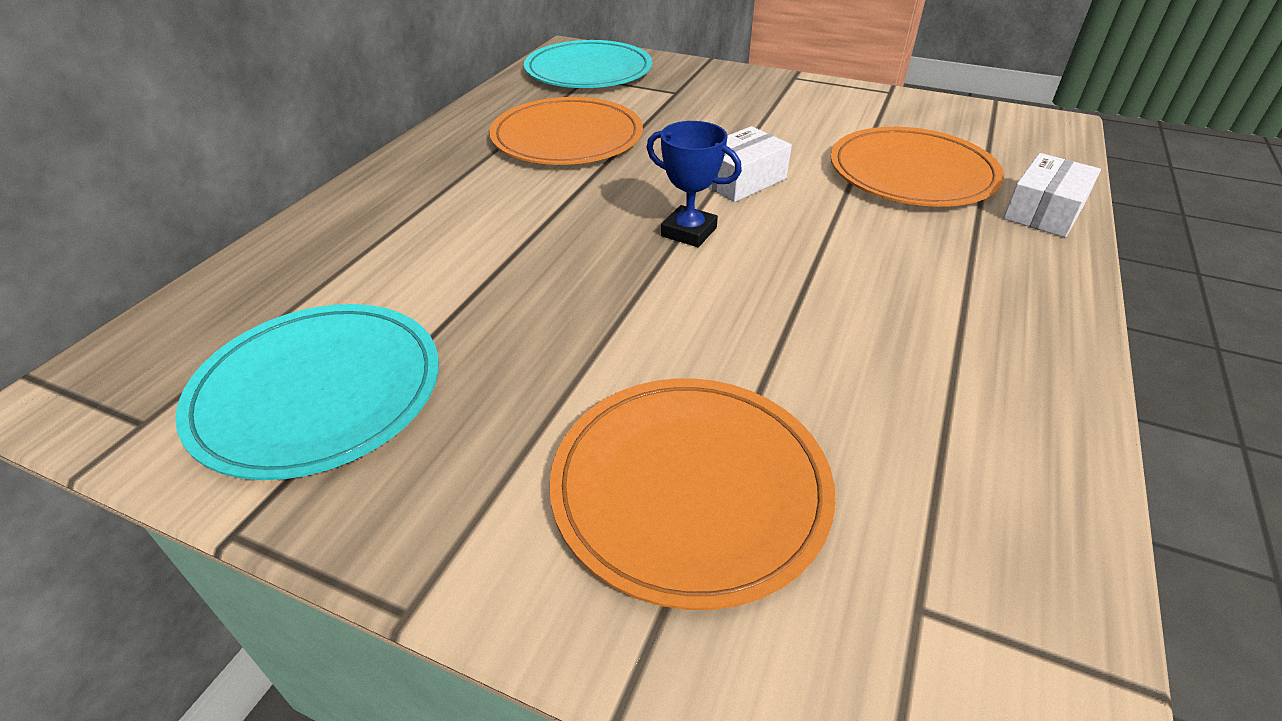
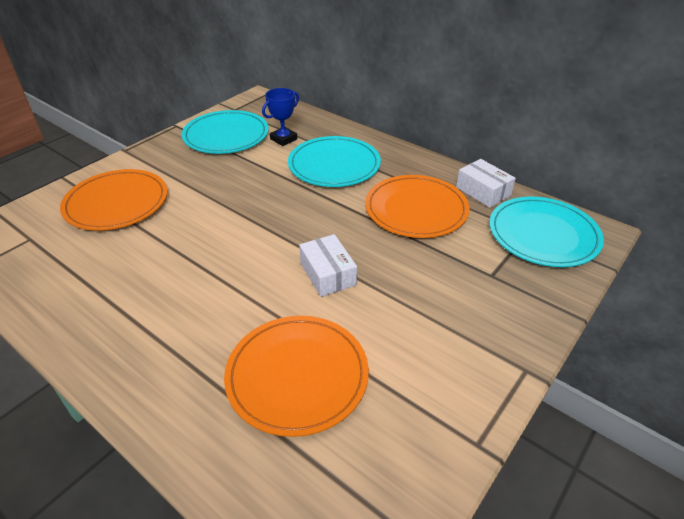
camera: 105 degrees right, 0 degrees up
(453, 215) = (334, 165): none -> turquoise plate
(689, 232) = (277, 237): blue trophy -> blue trophy (283, 139)
(1044, 211) = (200, 438): white box -> white box (483, 191)

